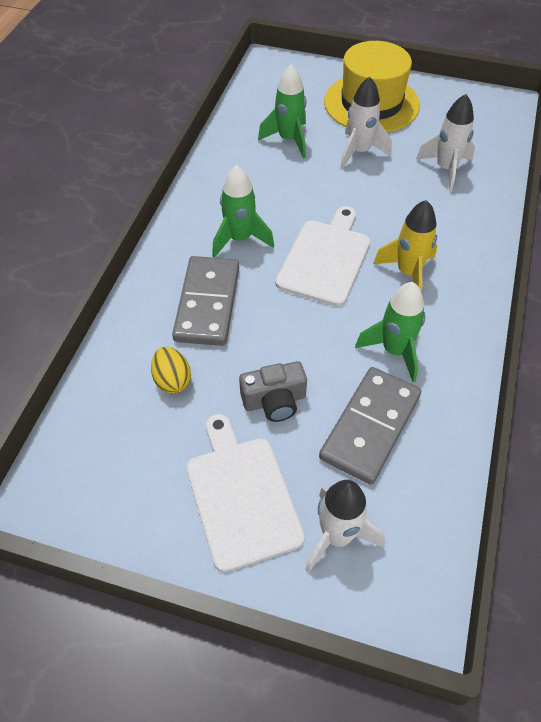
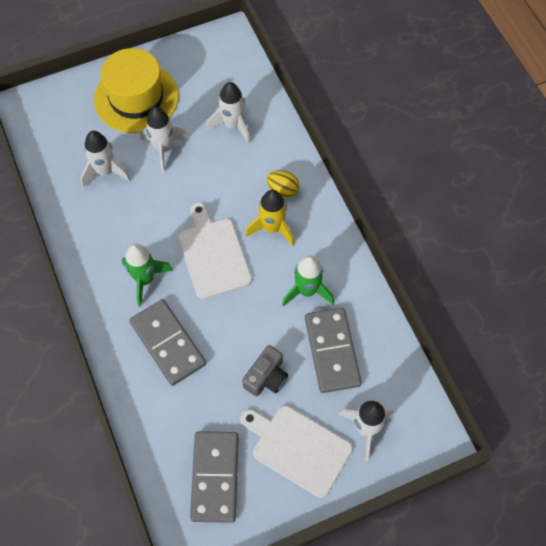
camera: 40 degrees left, 10 degrees up
(129, 456) = (215, 477): none -> grey domino
(172, 380) = (195, 412): yellow egg -> yellow egg (283, 190)
(289, 140) = (105, 172): green rocket -> white rocket

